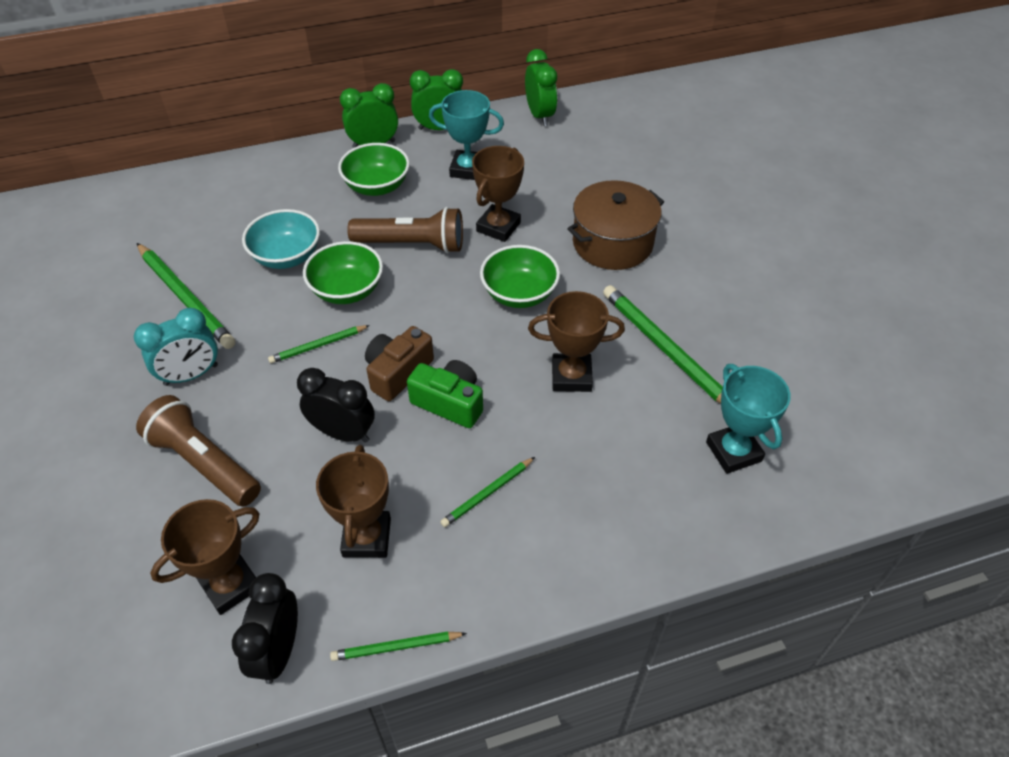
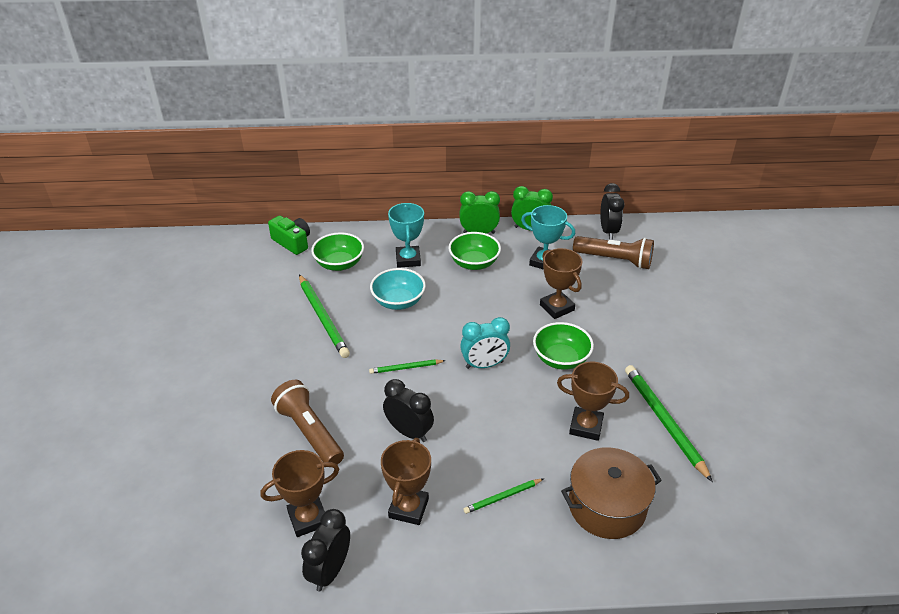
camera: 15 degrees right, 10 degrees down
(191, 375) = (314, 371): turquoise clock -> turquoise clock (484, 365)
(347, 290) = (435, 333): green bowl -> green bowl (339, 264)
(396, 647) = (411, 589): green pencil -> none
(398, 372) = (458, 398): brown camera -> none
(412, 244) = (490, 309): brown flashlight -> brown flashlight (614, 260)
(449, 402) = (490, 427): green camera -> green camera (292, 242)
(498, 227) = (557, 307): brown trophy -> brown trophy turned 75 degrees counterclockwise
(539, 115) = (608, 231): green clock -> black clock
(612, 243) = (642, 335): brown pot -> brown pot (607, 506)
(733, 451) = (699, 508): turquoise trophy -> turquoise trophy (408, 259)

